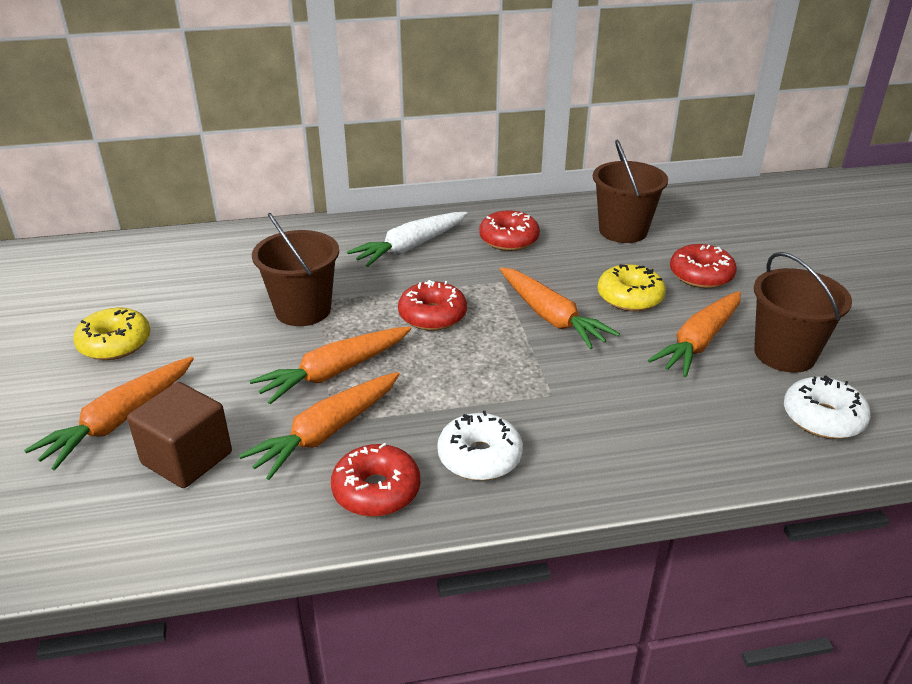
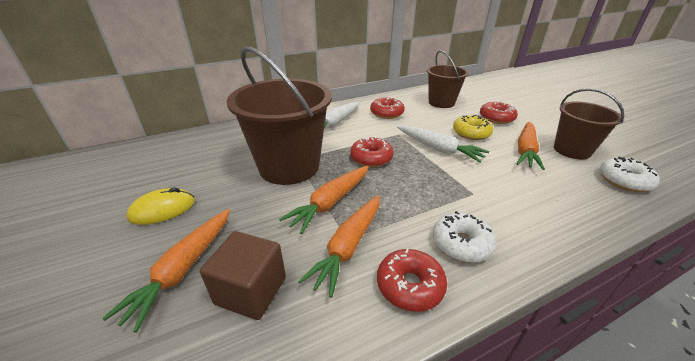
camera: 15 degrees left, 0 degrees up
(115, 344) = (162, 209): yellow donut -> yellow mouse
(303, 310) = (289, 167): brown bucket -> brown bucket, size x1.66
(551, 317) = (438, 149): orange carrot -> white carrot

